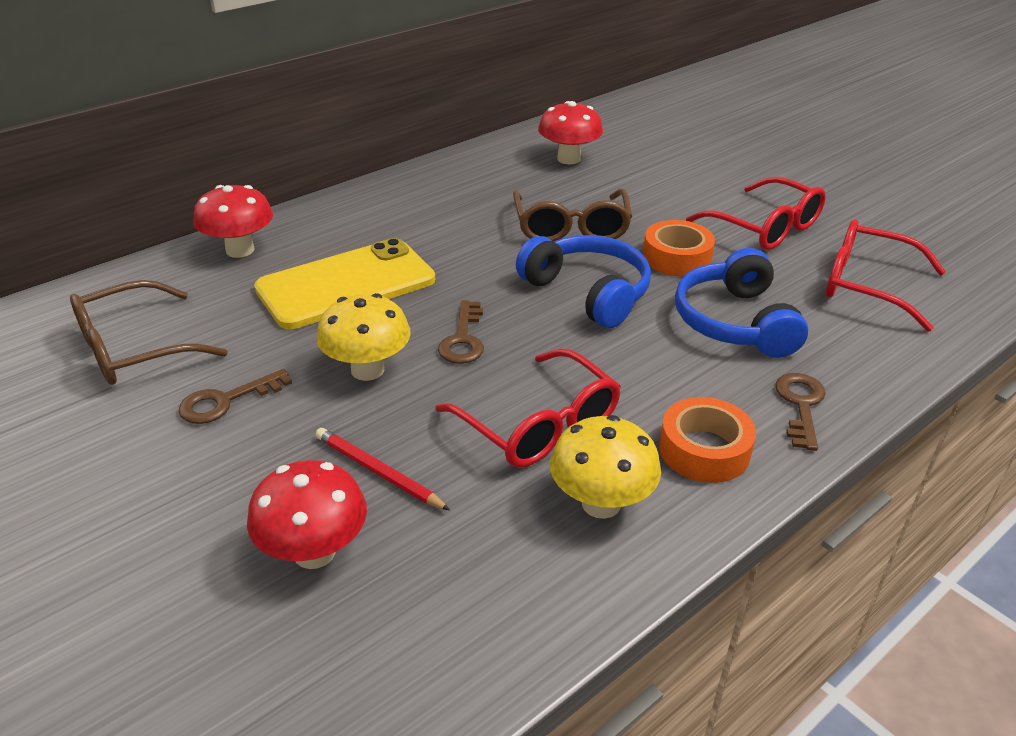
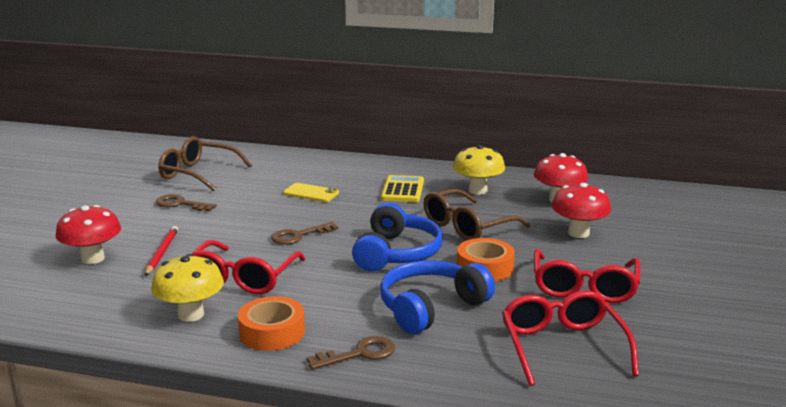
camera: 55 degrees right, 15 degrees down
(240, 250) = (308, 161): red mushroom -> red mushroom (578, 233)
(346, 284) = (311, 193): yellow phone -> yellow phone, size x0.48
(367, 370) = (241, 223): yellow mushroom -> yellow mushroom (477, 191)
(426, 224) = (403, 190): none -> yellow calculator

